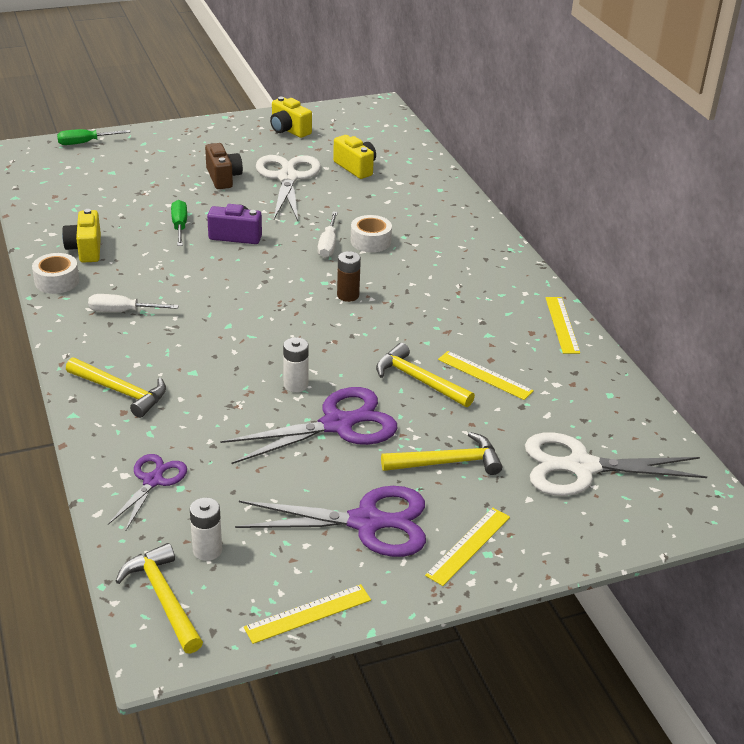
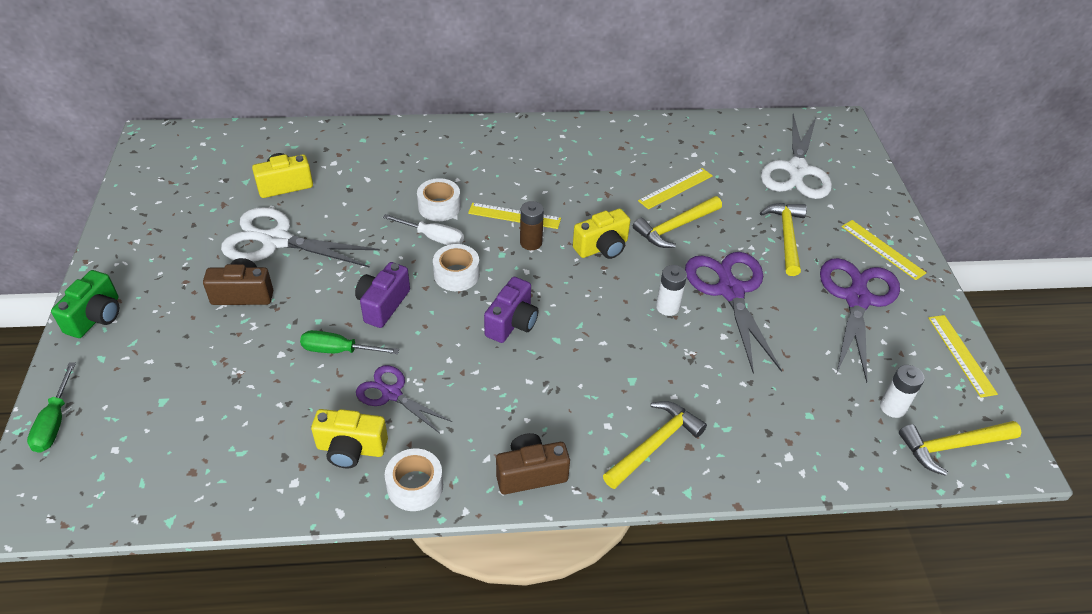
camera: 75 degrees left, 10 degrees up
(77, 331) = (530, 474): none -> brown camera
(123, 311) = (503, 426): white screwdriver -> none
(153, 481) = (799, 435): purple scissors -> purple scissors (392, 394)
(179, 132) = (96, 317): none -> green camera
(239, 299) = (512, 323): none -> purple camera
(287, 263) = (456, 274): none -> white tape
(289, 130) = (161, 218): yellow camera -> yellow camera (602, 247)
(562, 325) = (615, 129): yellow ruler -> yellow ruler (514, 216)

